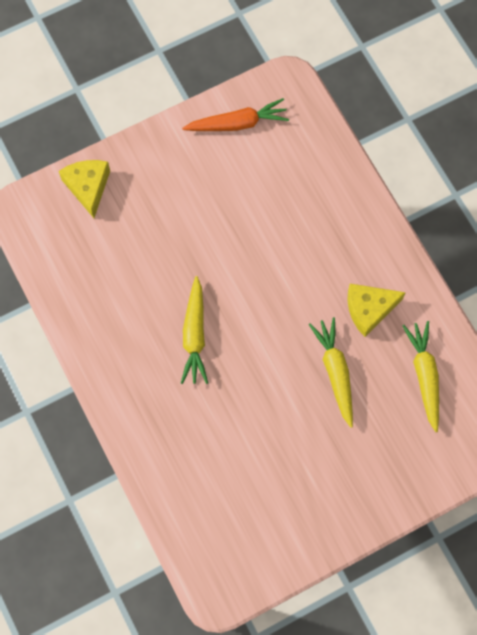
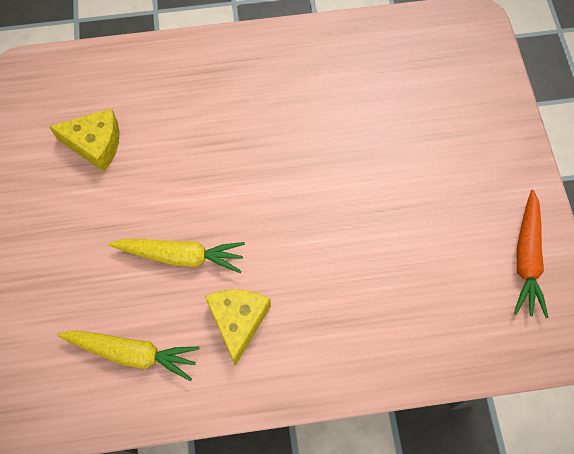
camera: 110 degrees right, 5 degrees down
(88, 187) = (485, 84): yellow cheese -> yellow cheese (95, 144)
(194, 335) = (282, 132): yellow carrot -> none

